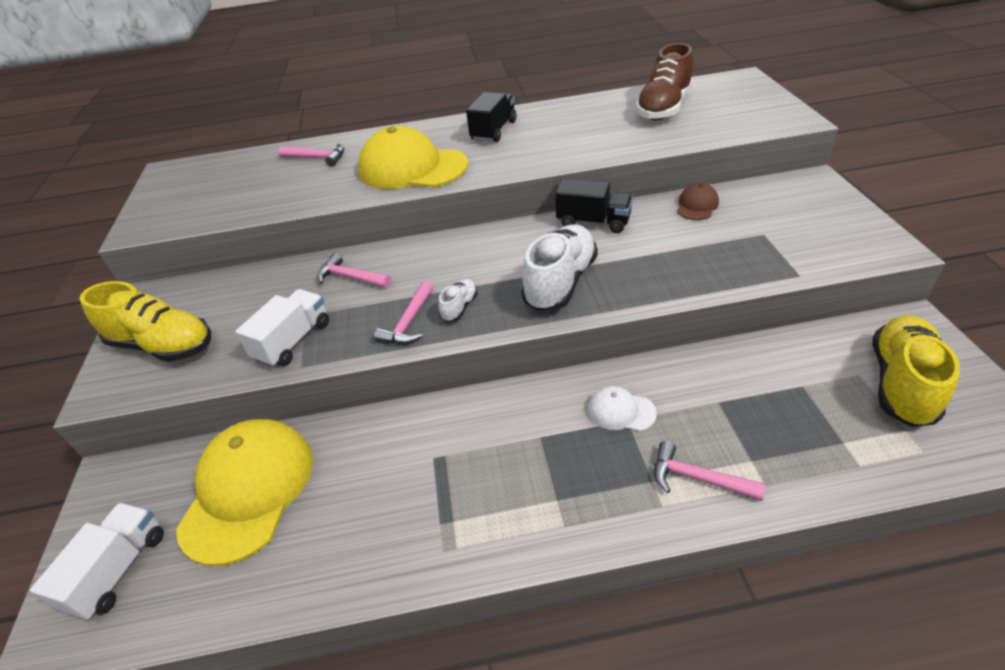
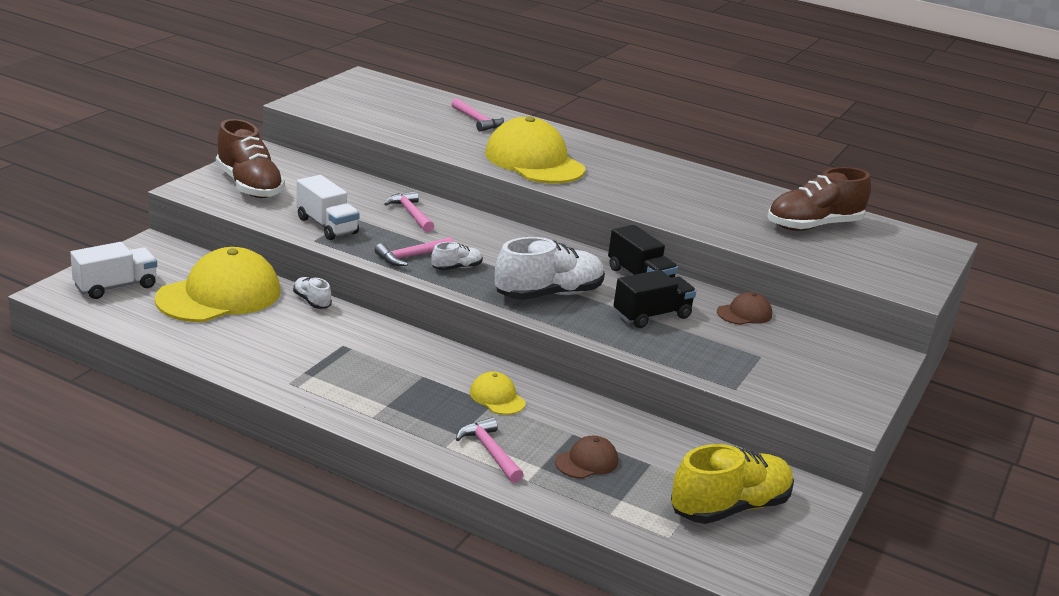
camera: 30 degrees right, 15 degrees down
(163, 345) = (249, 186): yellow shoe -> brown shoe
(293, 341) = (327, 226): white truck -> white truck turned 75 degrees clockwise
(346, 427) = (312, 301): none -> white shoe
(494, 131) = (639, 169): black truck -> black truck (652, 316)
(621, 411) = (497, 397): white cap -> yellow cap
(767, 423) = (587, 461): none -> brown cap

